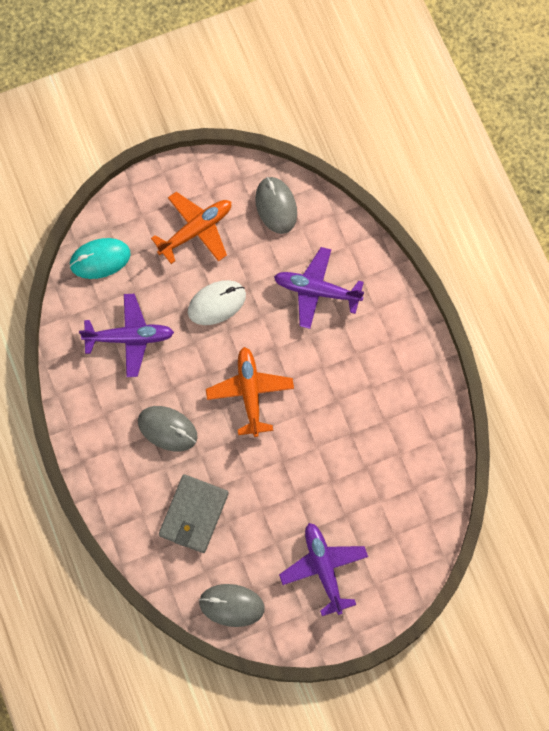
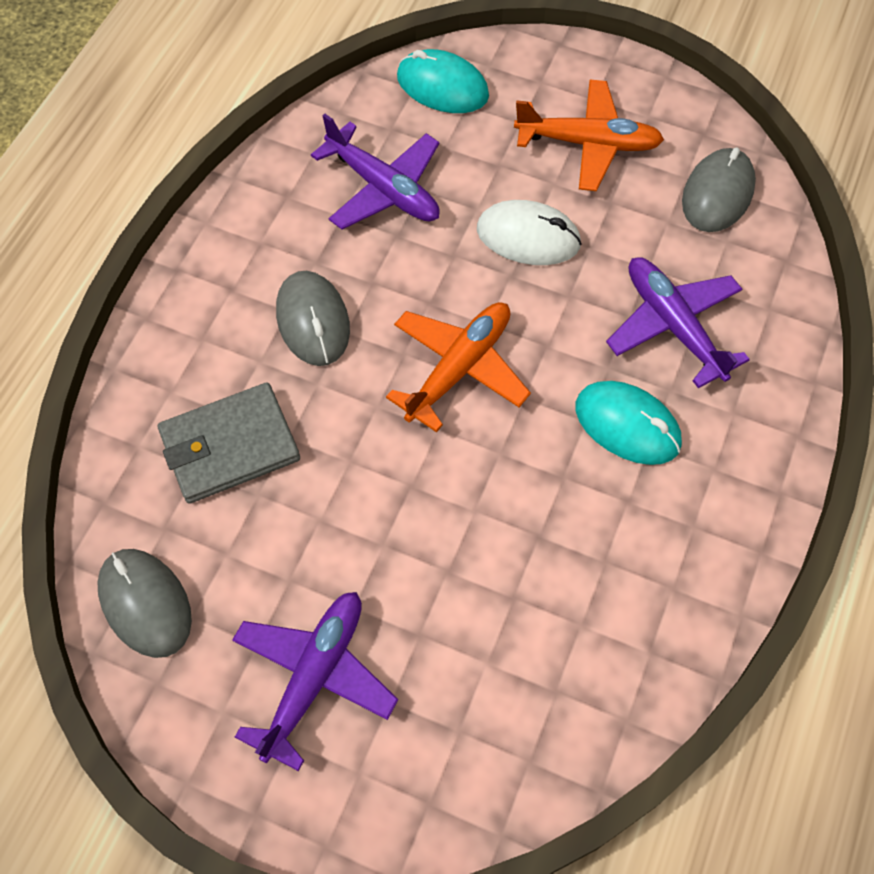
camera: 45 degrees right, 10 degrees down
(340, 354) = (627, 425): none -> turquoise mouse

